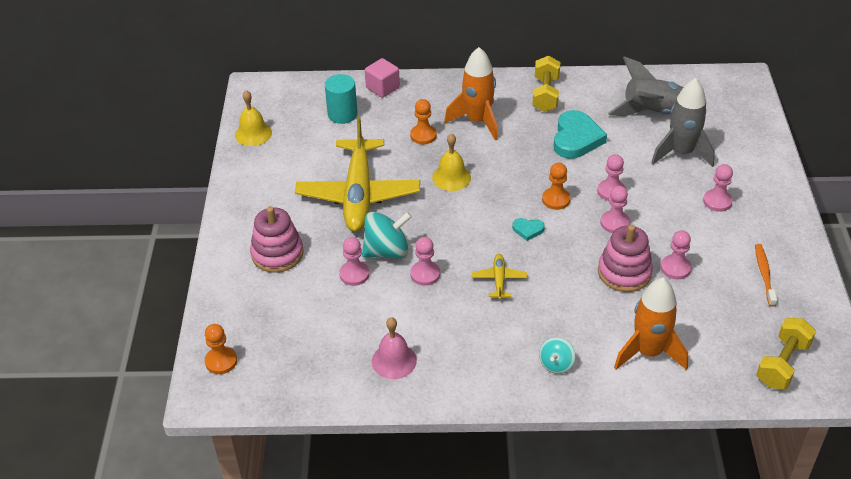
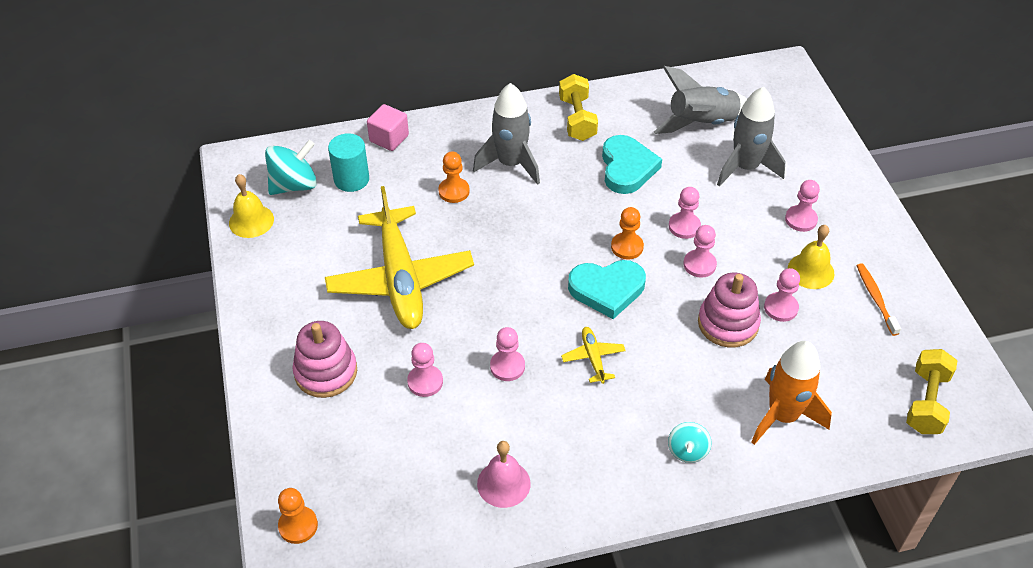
camera: 15 degrees left, 5 degrees up
(387, 251) = (454, 345): turquoise spinning top -> turquoise spinning top (294, 185)
(451, 177) = (501, 239): yellow bell -> yellow bell (811, 271)
(477, 121) = (510, 164): orange rocket -> grey rocket
(528, 230) = (607, 290): turquoise heart -> turquoise heart, size x2.10

